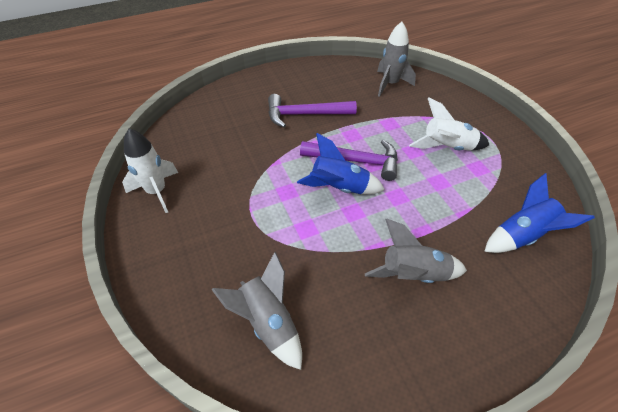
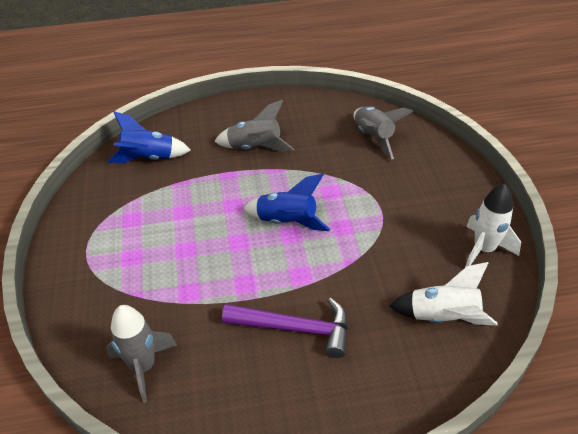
camera: 165 degrees left, 5 degrees down
(356, 161) = (256, 248): purple hammer -> none
(447, 147) = (144, 247): white rocket -> white rocket (443, 317)

